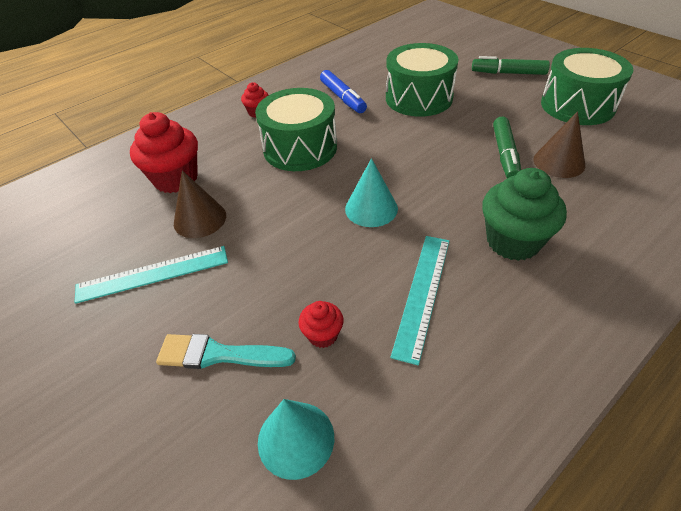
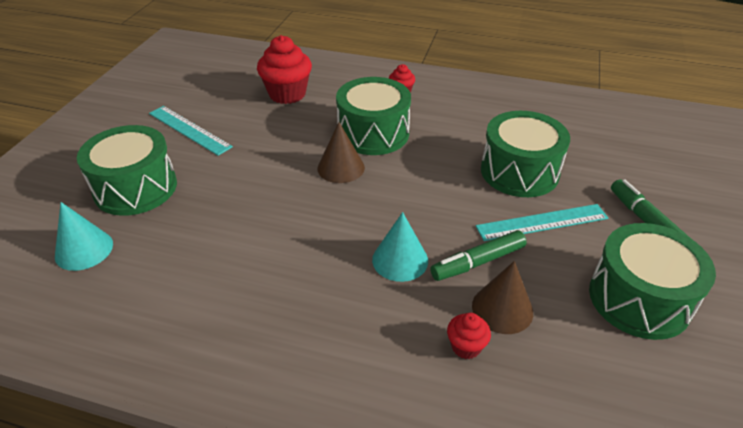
camera: 55 degrees right, 5 degrees down
(200, 219) = (253, 124): brown cone -> brown cone (341, 168)
(218, 354) = (135, 188): turquoise brush -> green drum
(323, 335) = (174, 228): red cupcake -> red cupcake (466, 347)
(343, 98) = (469, 126): blue marker -> none
(371, 208) = (325, 201): turquoise cone -> turquoise cone (400, 260)
(423, 294) = (243, 266): turquoise ruler -> turquoise ruler (542, 222)
(513, 241) = (344, 305): green cupcake -> none

